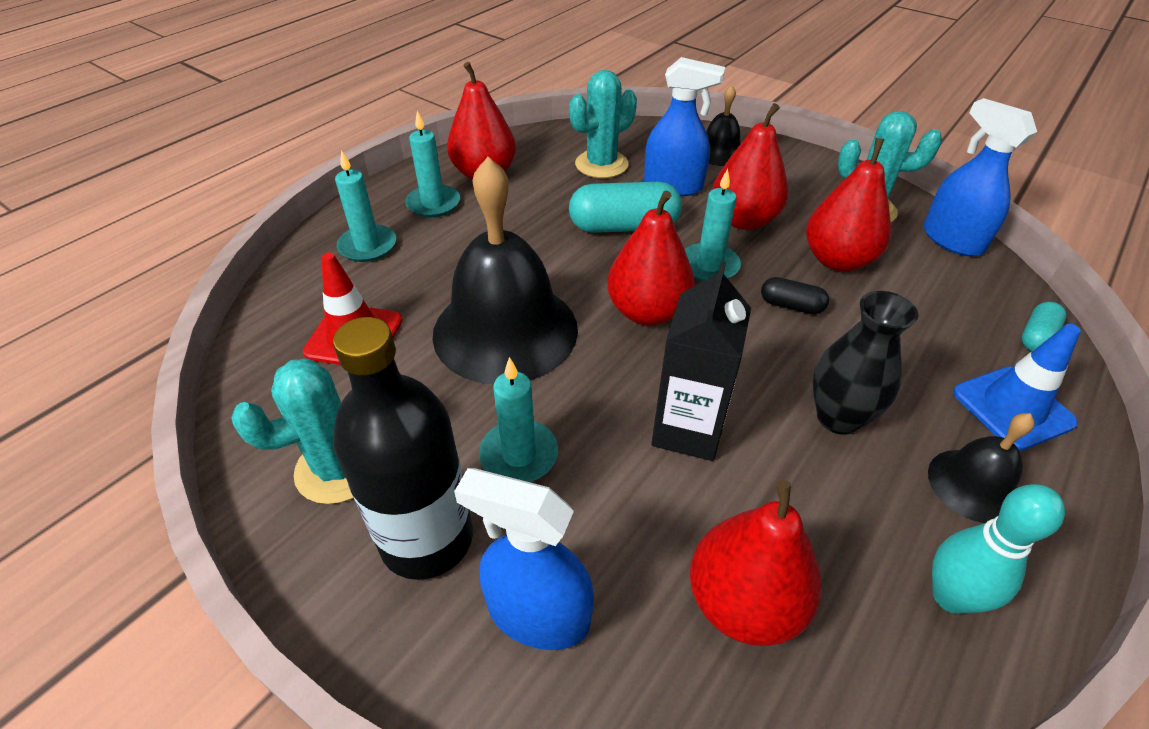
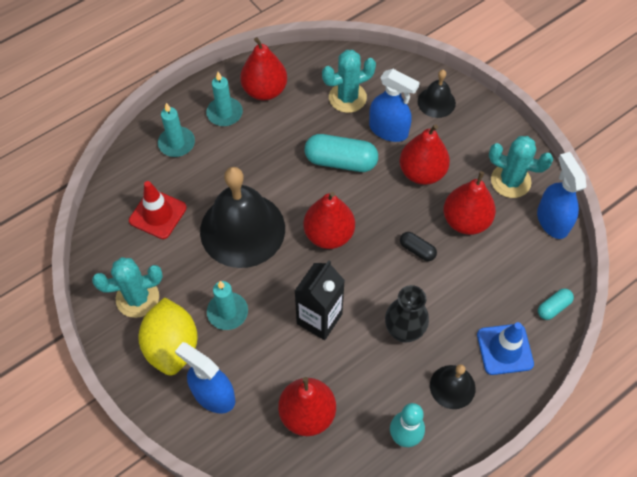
camera: 15 degrees right, 15 degrees up
(427, 538) = (172, 346): black bottle -> yellow lemon
(709, 265) = (381, 207): turquoise candle -> none

